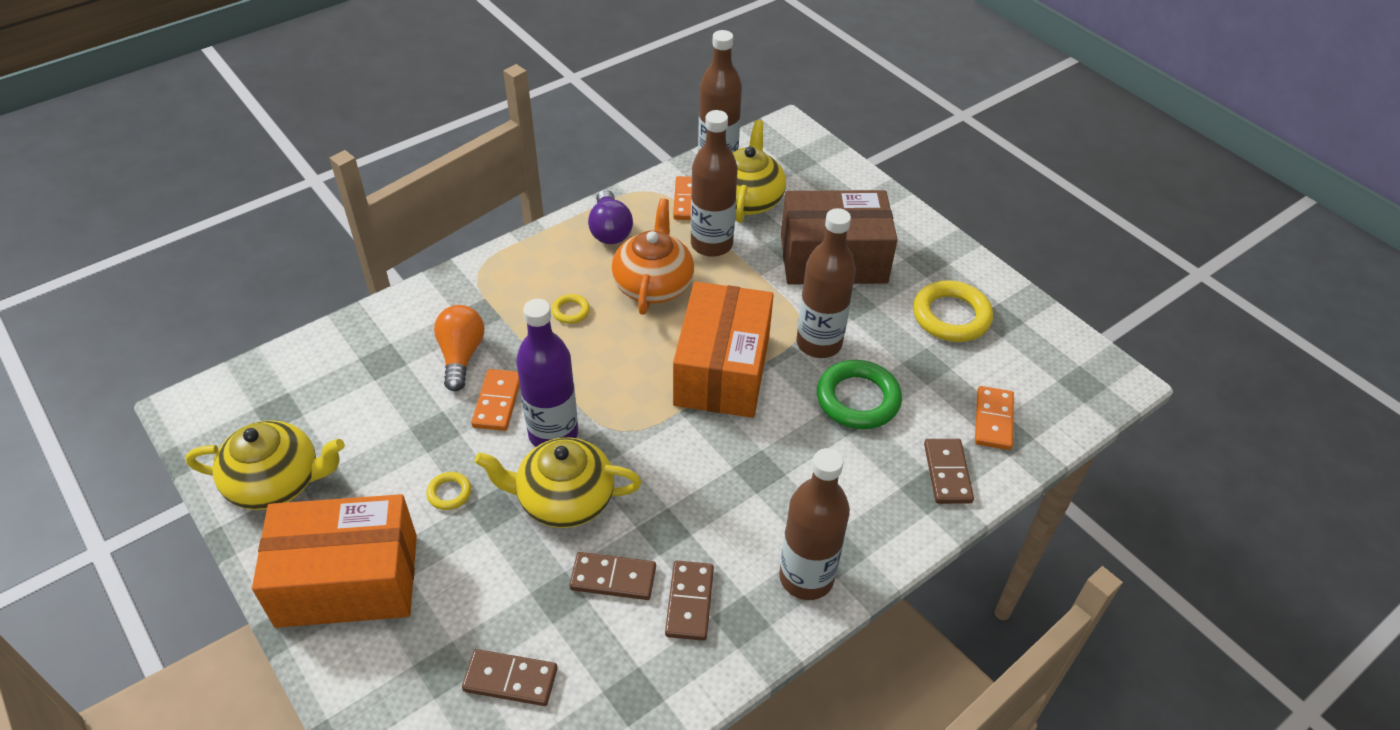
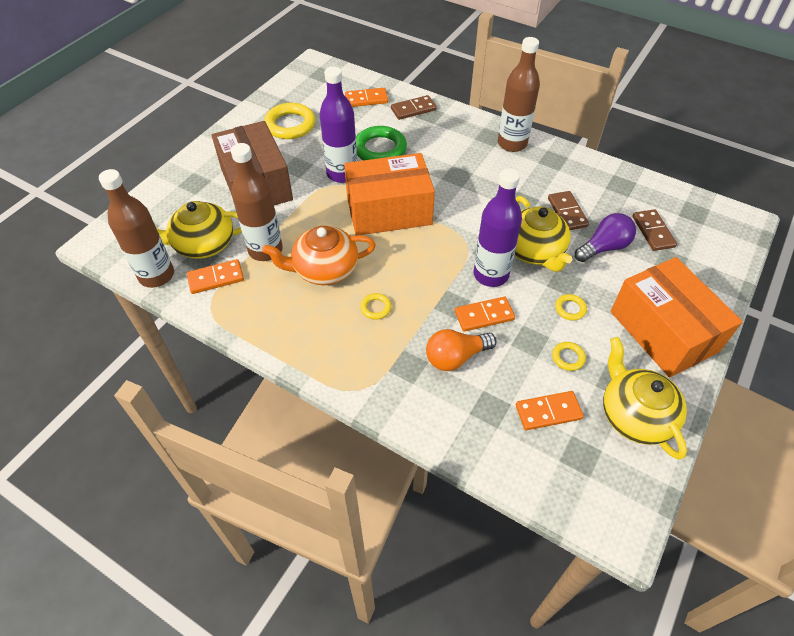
camera: 110 degrees left, 5 degrees up
(341, 406) = (548, 412): none -> orange domino
(388, 456) = (568, 358): none -> yellow ring
(610, 230) = (272, 317): purple light bulb -> purple light bulb (604, 247)
(689, 602) = (557, 180): brown domino -> none
(819, 343) = (342, 174): brown bottle -> purple bottle

